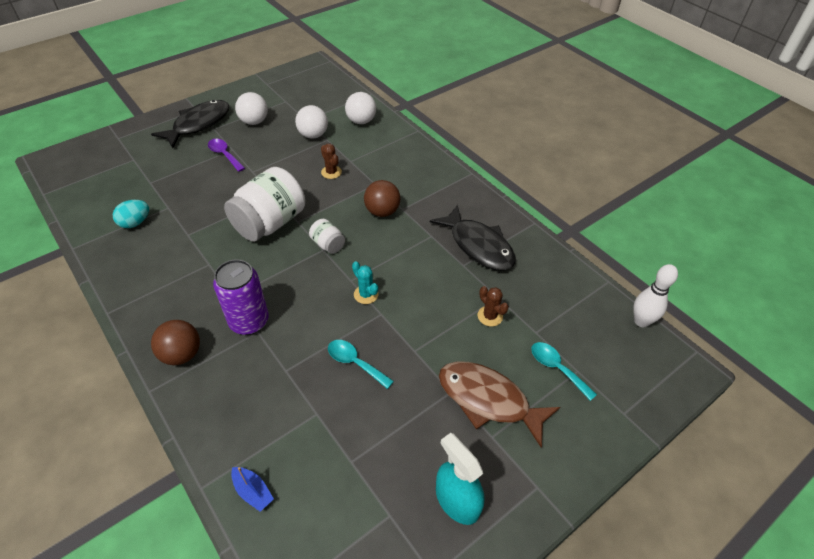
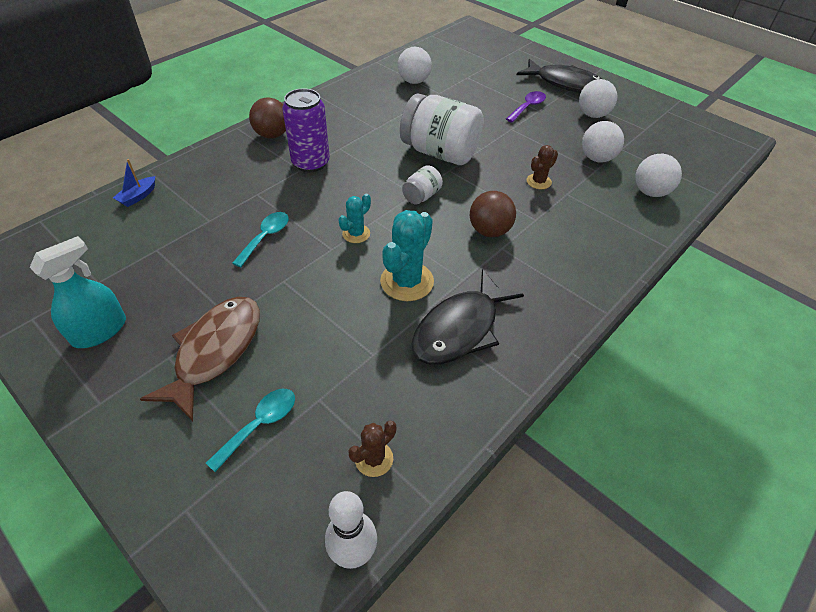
camera: 80 degrees right, 0 degrees up
(135, 223) = (414, 81): turquoise egg -> white ball
(428, 268) = (407, 281): none -> turquoise cactus
(490, 316) = (339, 347): brown cactus -> brown cactus (374, 459)

